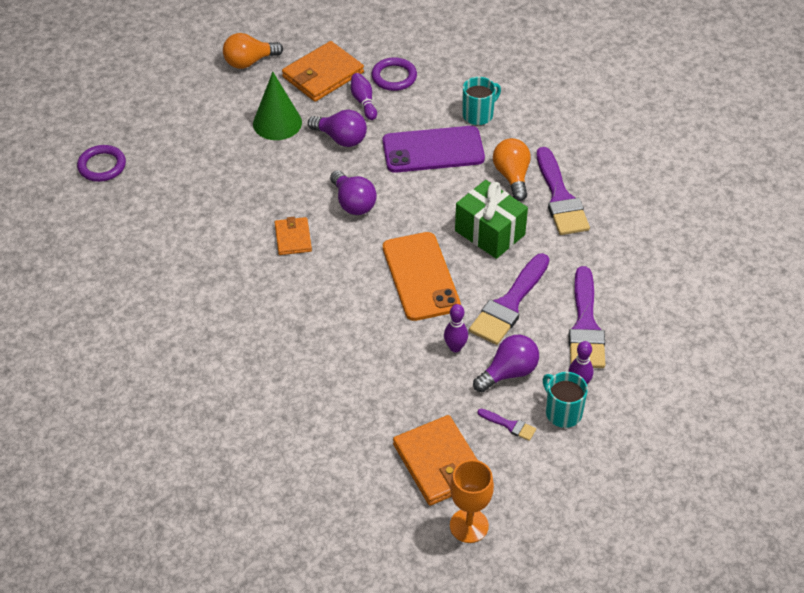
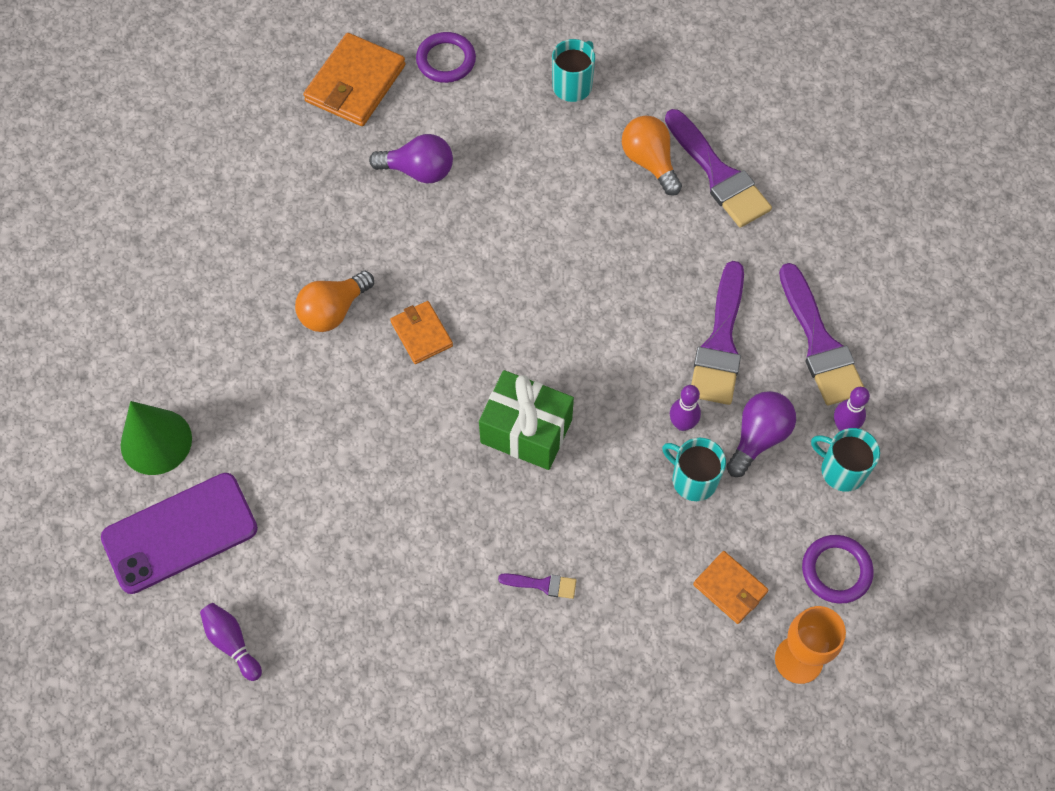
camera: 20 degrees left, 15 degrees up
(102, 166) = (130, 305): purple ring -> purple ring (836, 570)
(249, 62) = (252, 91): orange light bulb -> orange light bulb (333, 311)
(277, 123) = (328, 172): green cone -> green cone (156, 441)
(353, 203) = (474, 260): purple light bulb -> none
(363, 102) = (424, 108): purple bowling pin -> purple bowling pin (232, 643)
(420, 276) = (600, 338): orange phone -> none
(433, 150) = (539, 153): purple phone -> purple phone (180, 533)
(439, 463) = (730, 588): orange wallet -> orange wallet, size x0.58
(446, 385) = (693, 479): none -> turquoise mug
(490, 233) = (656, 250): green gift -> green gift (526, 431)
(509, 425) = (789, 508): purple brush -> purple brush (543, 584)

